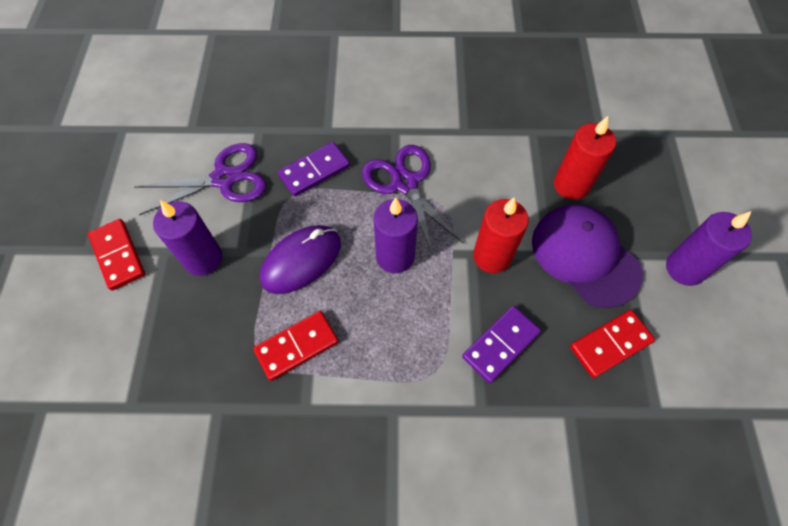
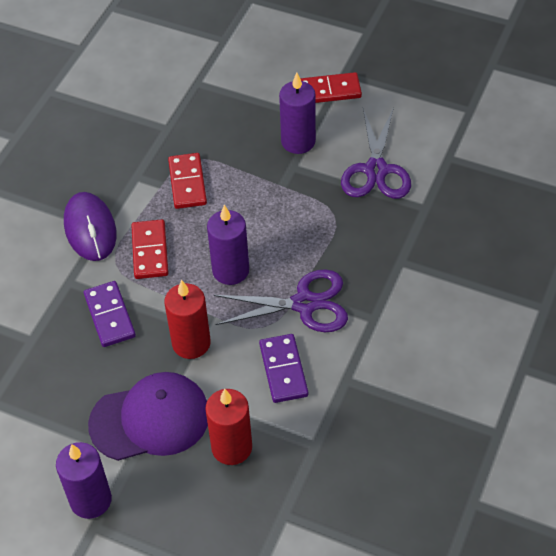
camera: 115 degrees right, 10 degrees down
(301, 261) = (261, 204): purple mouse -> purple mouse (90, 229)
(314, 171) = (353, 238): purple domino -> purple domino (283, 370)
(610, 344) = (62, 396): red domino -> red domino (150, 251)

